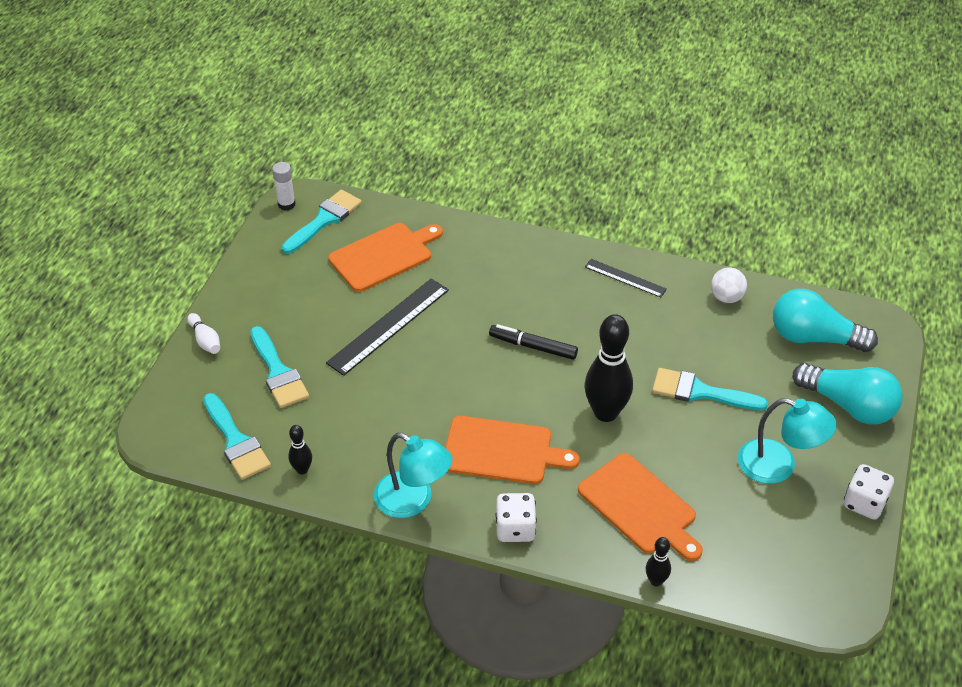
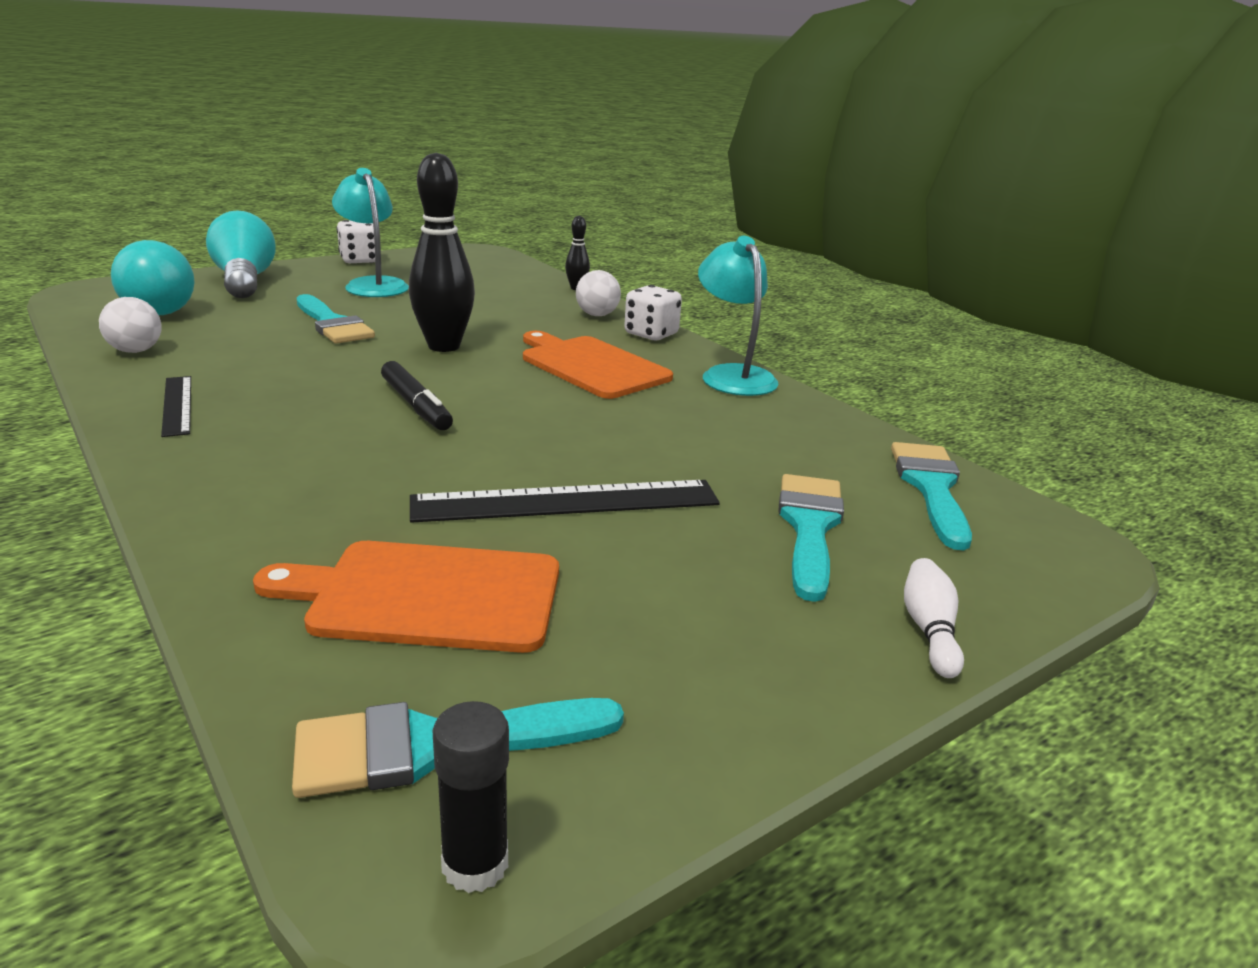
camera: 145 degrees left, 20 degrees down
(286, 204) = (475, 864): white glue stick -> black glue stick
(302, 469) = (847, 434): black bowling pin -> none
(583, 535) = (597, 315): none -> white ball
(640, 506) = (523, 308): orange cutting board -> none

